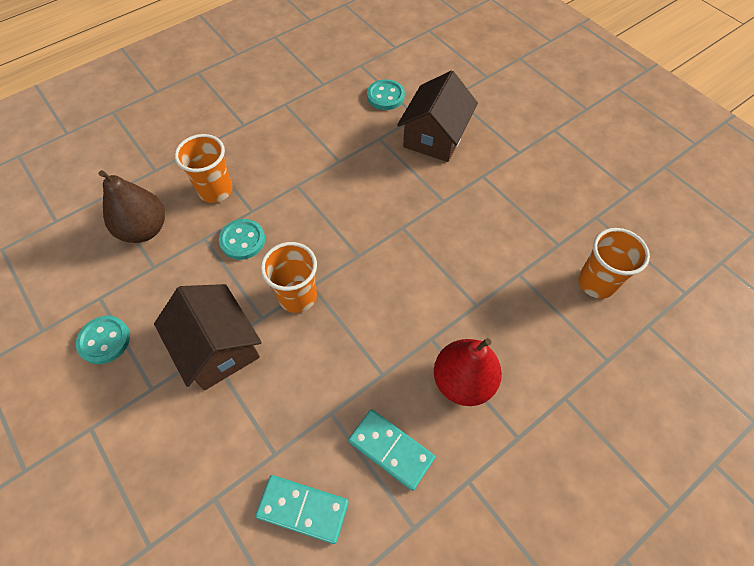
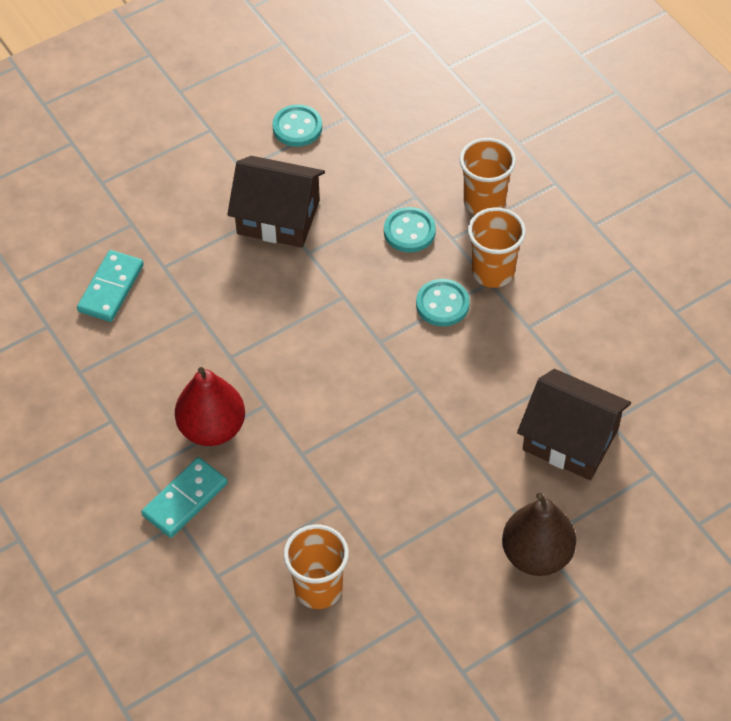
camera: 95 degrees right, 5 degrees down
(144, 229) = (430, 143): brown pear -> brown pear (536, 555)
(218, 347) = (278, 217): brown house -> brown house turned 45 degrees clockwise
(297, 296) = (330, 283): orange cup -> orange cup (493, 272)
(385, 96) = (650, 386): turquoise button -> turquoise button (442, 304)
(391, 449) = (152, 359): turquoise domino -> turquoise domino (185, 499)

